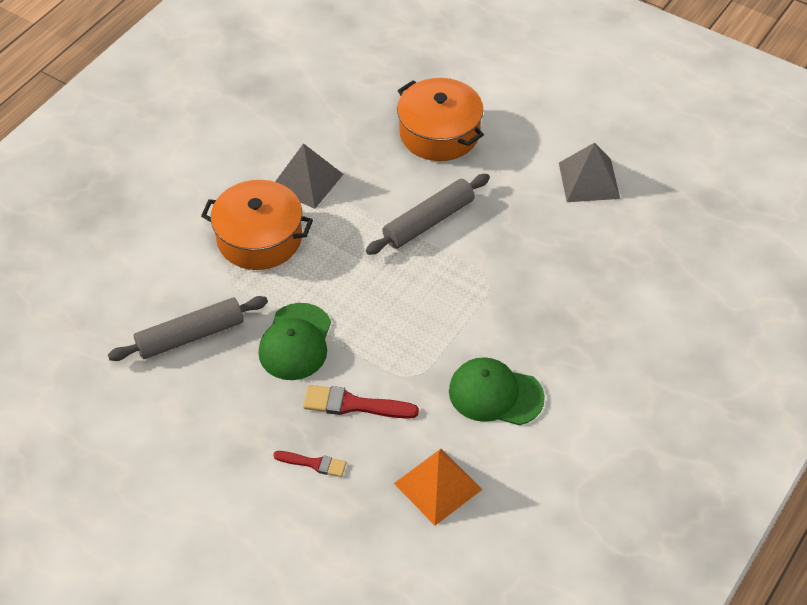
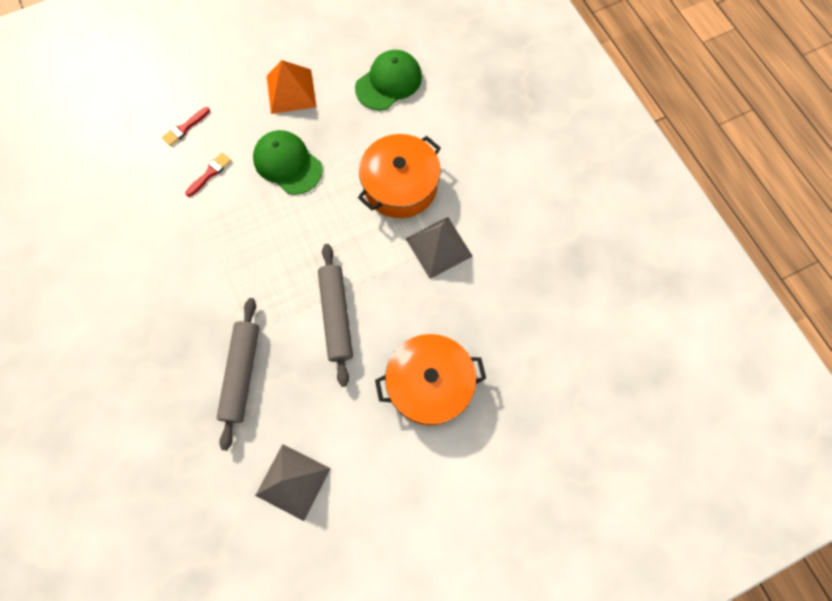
camera: 120 degrees right, 20 degrees up
(190, 336) = (339, 103): grey rolling pin -> grey rolling pin (242, 373)
(353, 404) = (210, 173): red brush -> red brush, size x0.62
(437, 486) = (111, 190): orange pyramid -> orange pyramid (291, 91)
(495, 394) = (148, 268): green cap -> green cap (388, 82)

